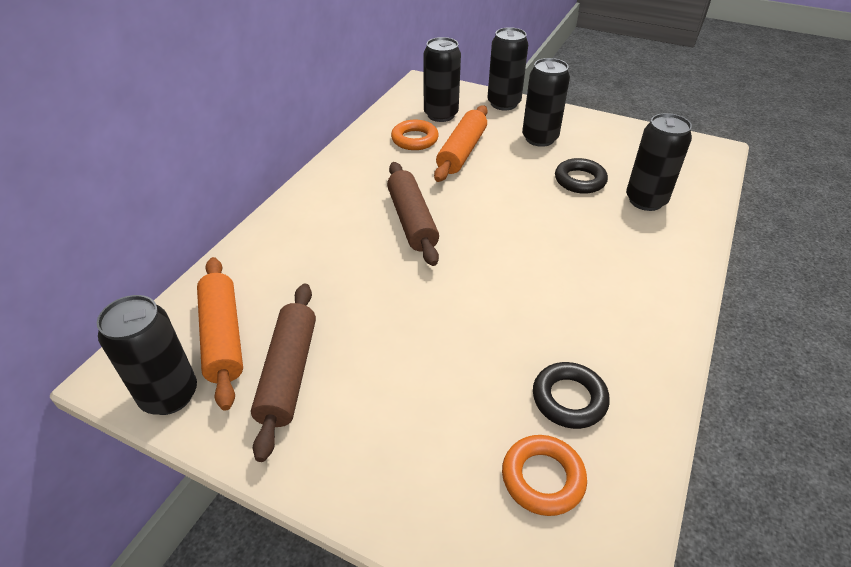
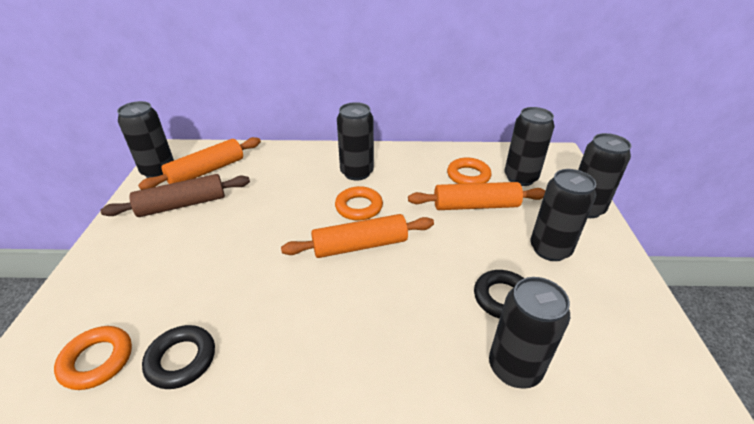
camera: 65 degrees right, 5 degrees down
(347, 205) = (357, 172): none -> black can
(411, 221) = (359, 207): brown rolling pin -> orange ring
(472, 236) = (360, 245): none -> orange rolling pin

